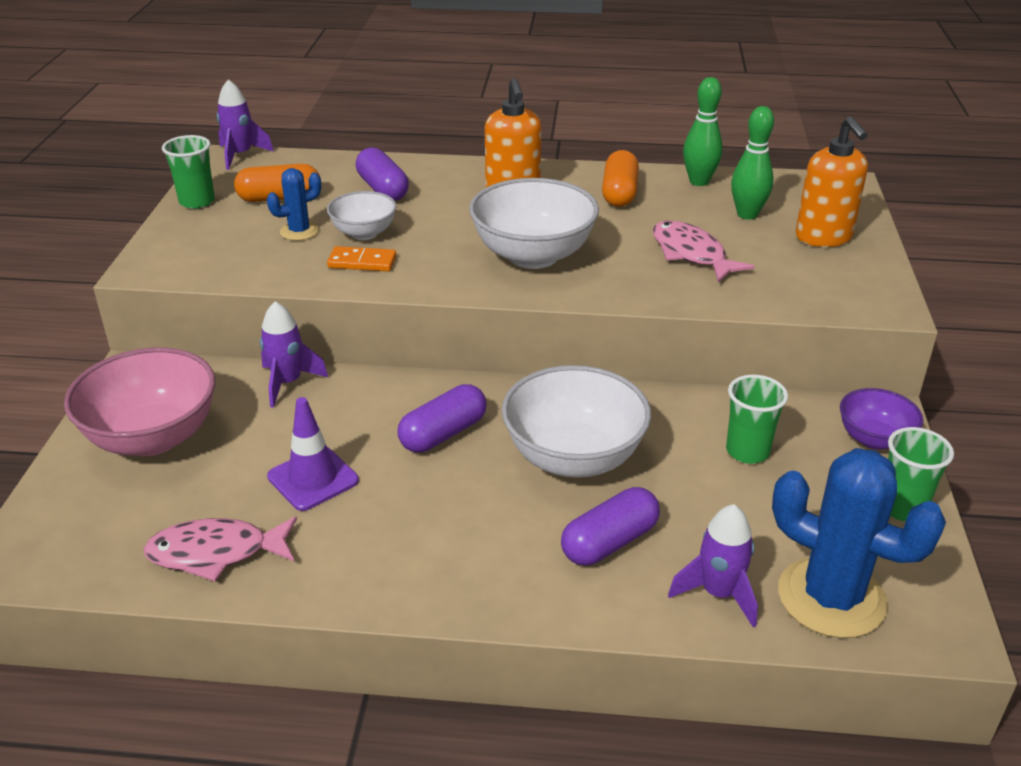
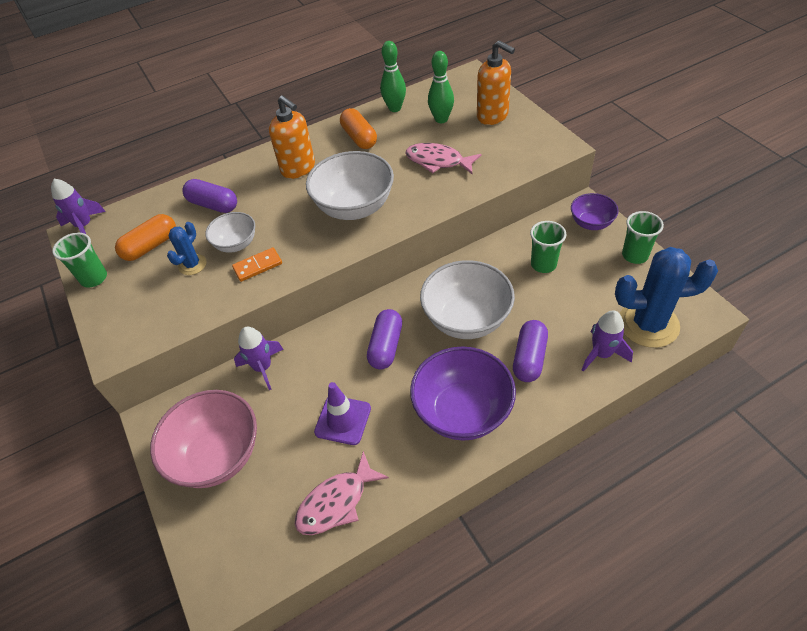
camera: 30 degrees left, 15 degrees up
(458, 550) = (462, 411): none -> purple bowl

